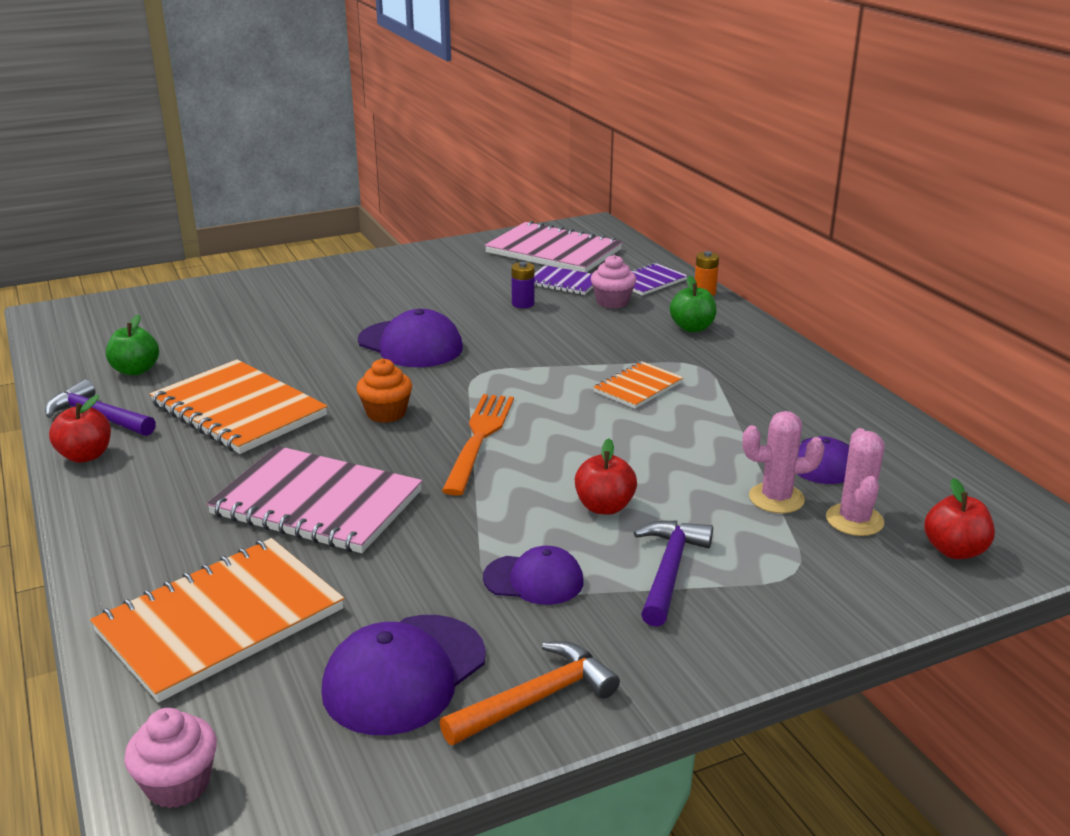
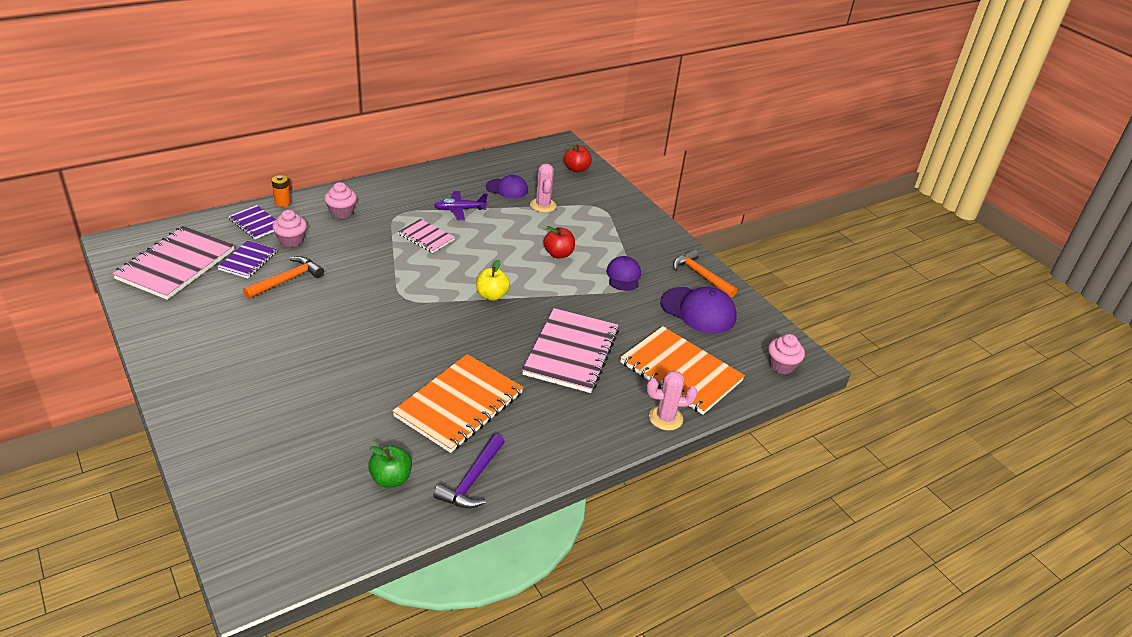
camera: 100 degrees left, 10 degrees up
(86, 456) = (529, 471): red apple -> none
(386, 413) = (462, 334): orange cupcake -> none
(410, 344) = (355, 331): purple cap -> none
(479, 438) = (492, 295): orange fork -> yellow apple
(523, 304) = (287, 280): purple battery -> orange hammer
(638, 387) = (426, 237): orange notebook -> pink notebook
(669, 571) = (607, 239): purple hammer -> none
(692, 328) = (341, 212): green apple -> pink cupcake
(730, 414) = (459, 210): none -> purple plane
(854, 520) = (558, 188): pink cactus -> pink cactus (665, 418)

